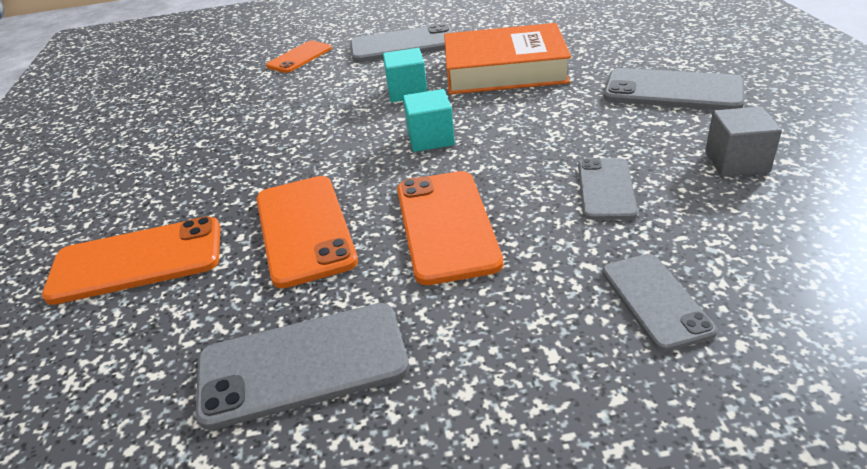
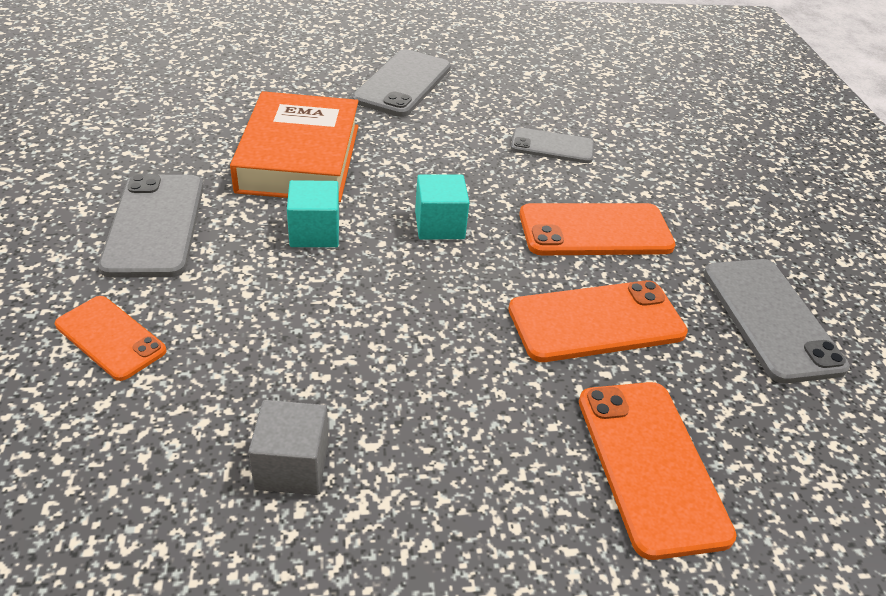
camera: 95 degrees left, 5 degrees up
(655, 300) = (680, 155): grey phone -> none
(736, 162) = (525, 89): grey cube -> grey cube (292, 466)

